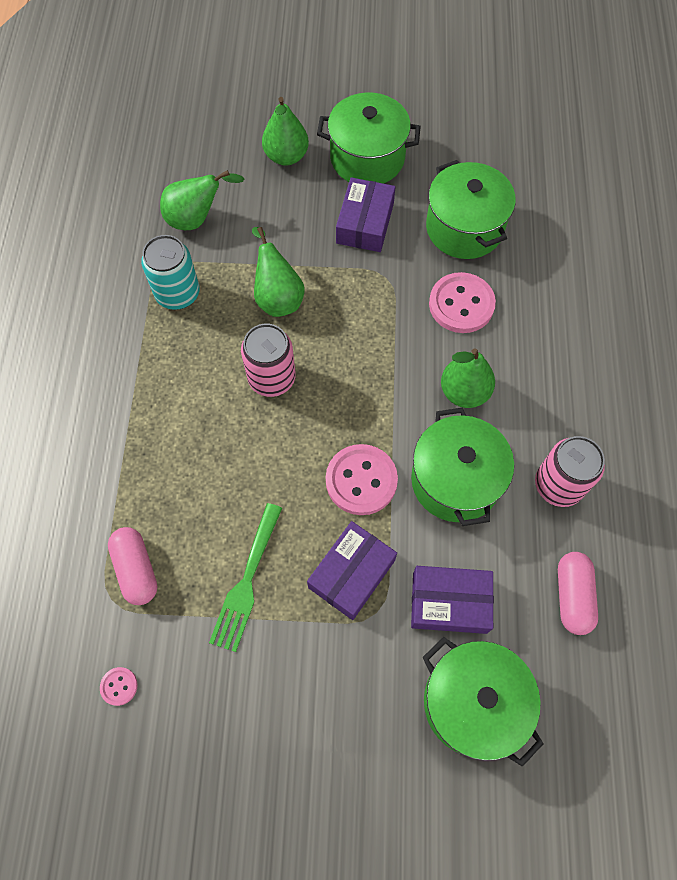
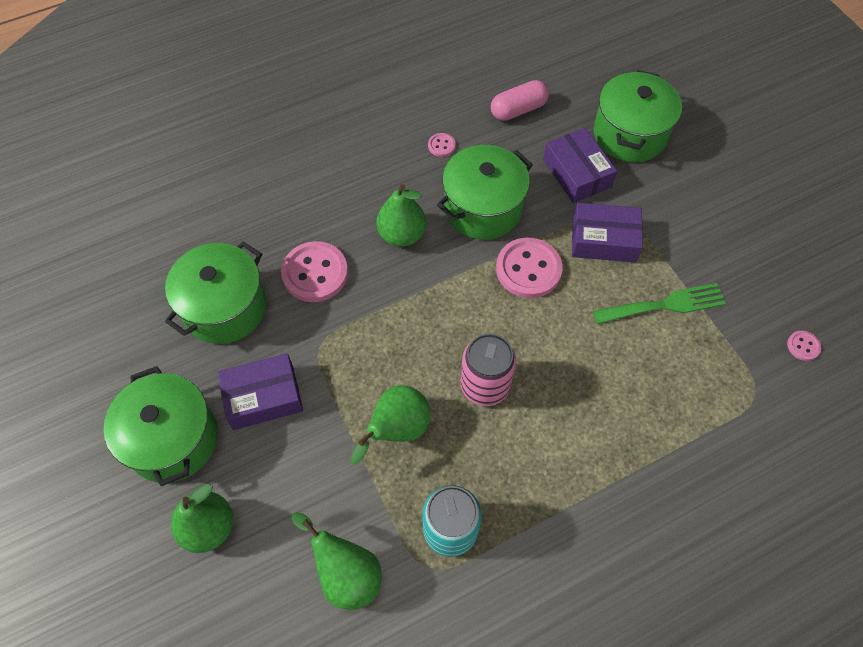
camera: 120 degrees left, 5 degrees down
(136, 569) = (719, 390): pink capsule -> none
(558, 485) = (441, 146): pink can -> pink button

